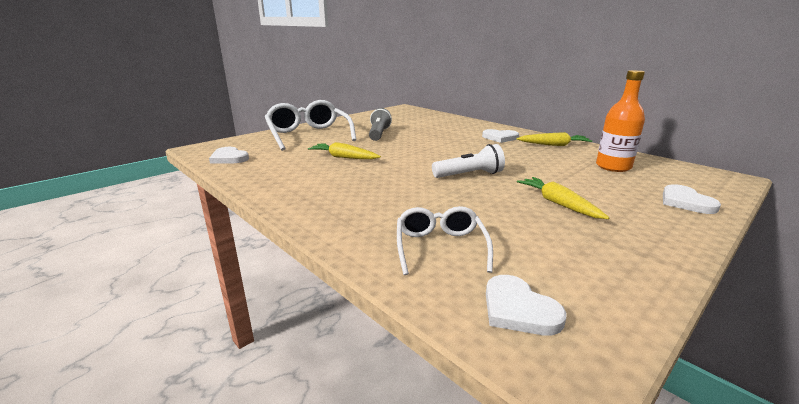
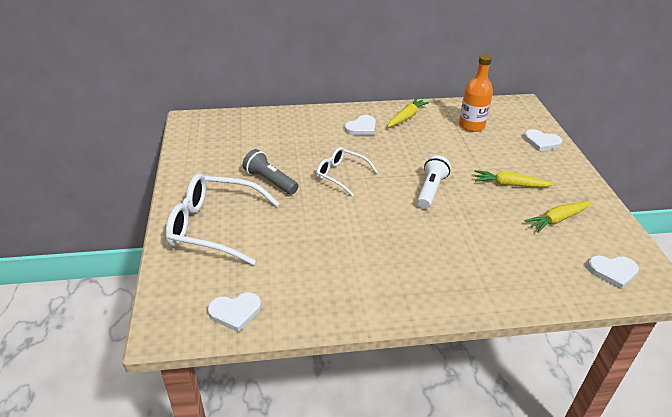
camera: 55 degrees left, 15 degrees up
(343, 157) = (321, 233): yellow carrot -> yellow carrot (557, 219)
(440, 247) = (534, 264): white glasses -> white glasses (341, 175)

